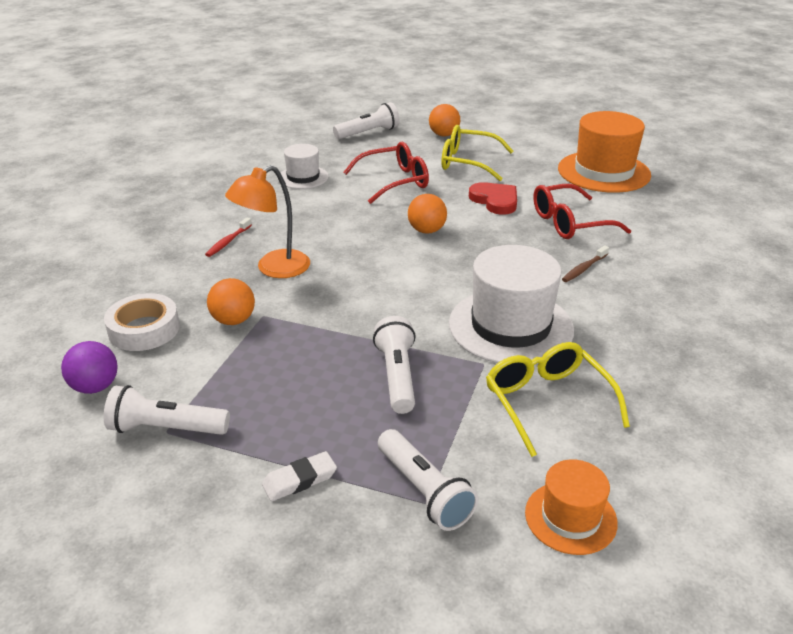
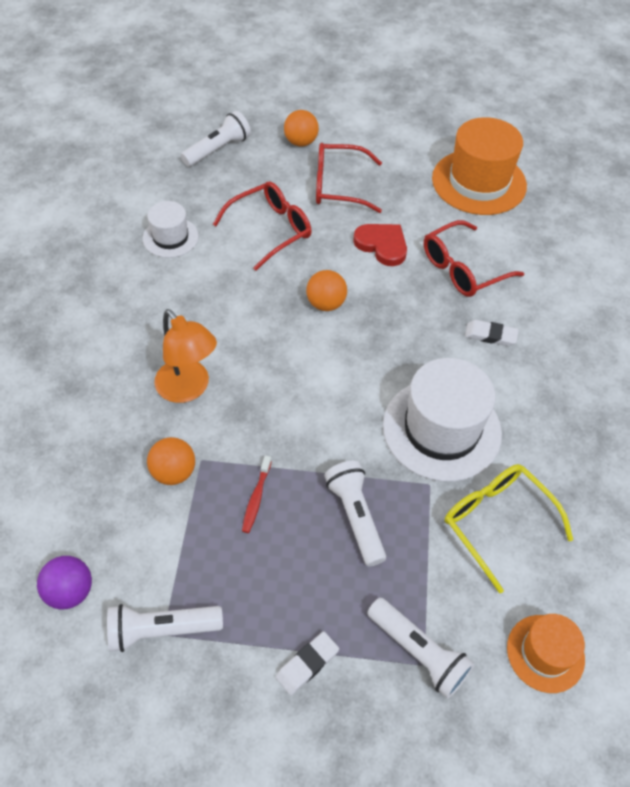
camera: 15 degrees left, 20 degrees up
(144, 329) = (87, 502): white tape -> none
(228, 242) = (125, 356): red toothbrush -> red toothbrush (256, 498)
(274, 269) = (188, 389): orange lamp -> orange lamp turned 75 degrees counterclockwise
(467, 162) = (338, 186): yellow glasses -> red glasses
(584, 269) = (490, 335): brown toothbrush -> white eraser

